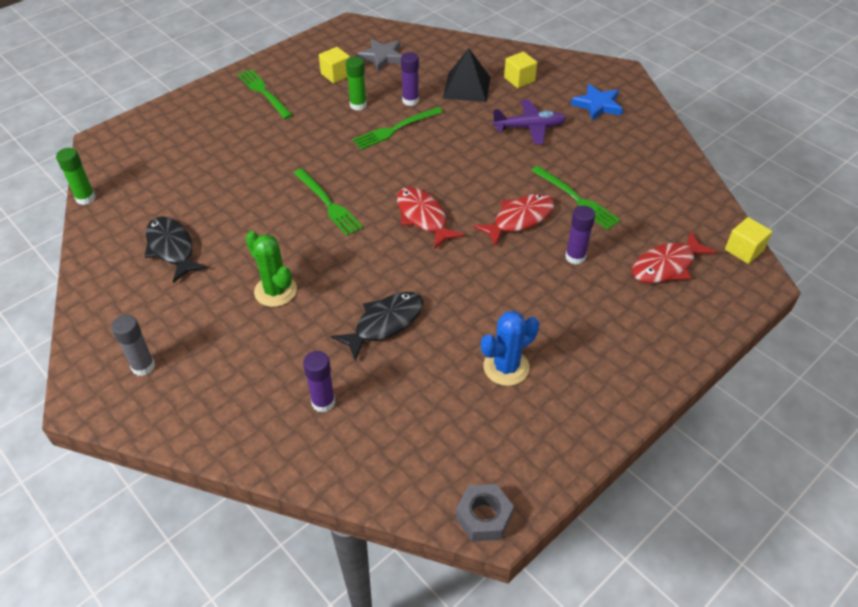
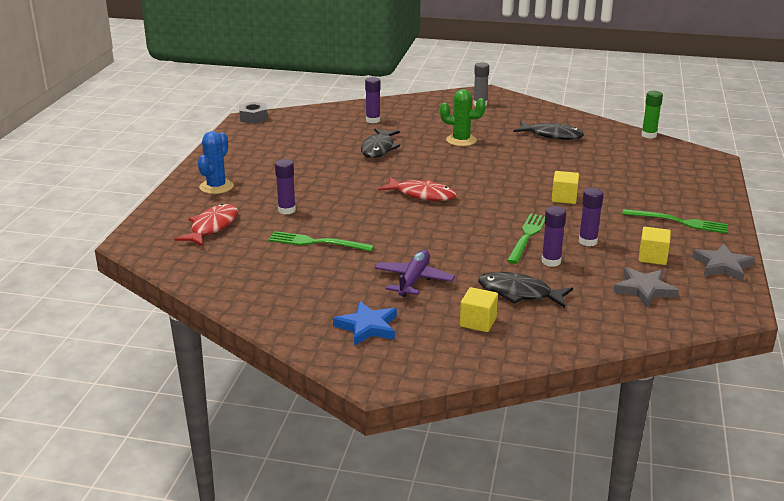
camera: 145 degrees right, 20 degrees down
(304, 51) = (722, 266): none -> grey star
(328, 204) = (498, 180): green fork -> none
(358, 105) = (588, 241): green glue stick -> purple glue stick
(467, 87) = (519, 293): black pyramid -> black fish
(506, 367) = (287, 155): blue cactus -> blue cactus (216, 187)
(520, 219) = (349, 216): red fish -> none
(529, 127) = (413, 280): purple plane -> purple plane turned 150 degrees clockwise
(743, 250) = (150, 255): yellow cube -> yellow cube (564, 198)

